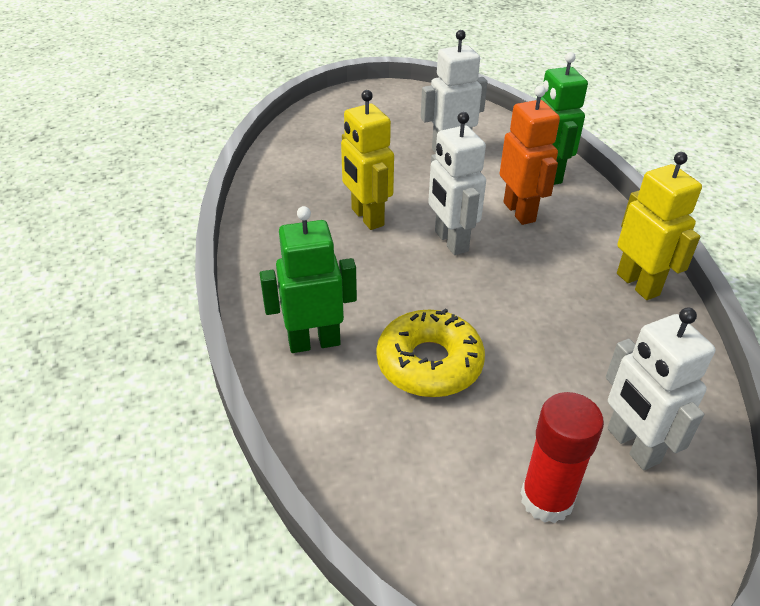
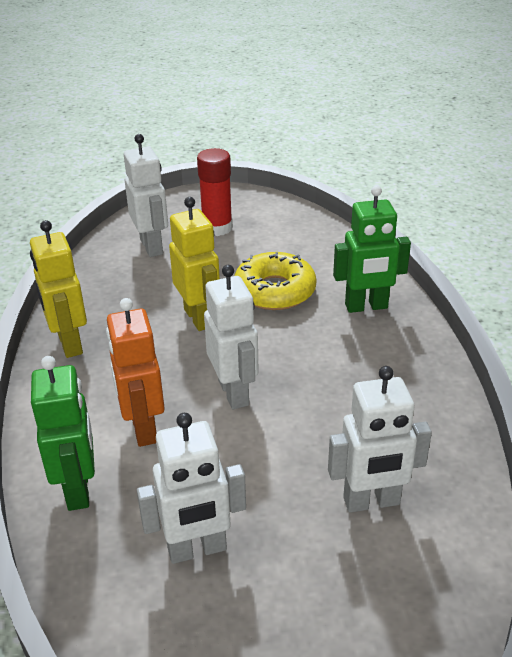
camera: 175 degrees left, 5 degrees down
(335, 173) = (371, 502): none -> white robot
(367, 217) = (325, 426): yellow robot -> yellow robot (199, 318)

